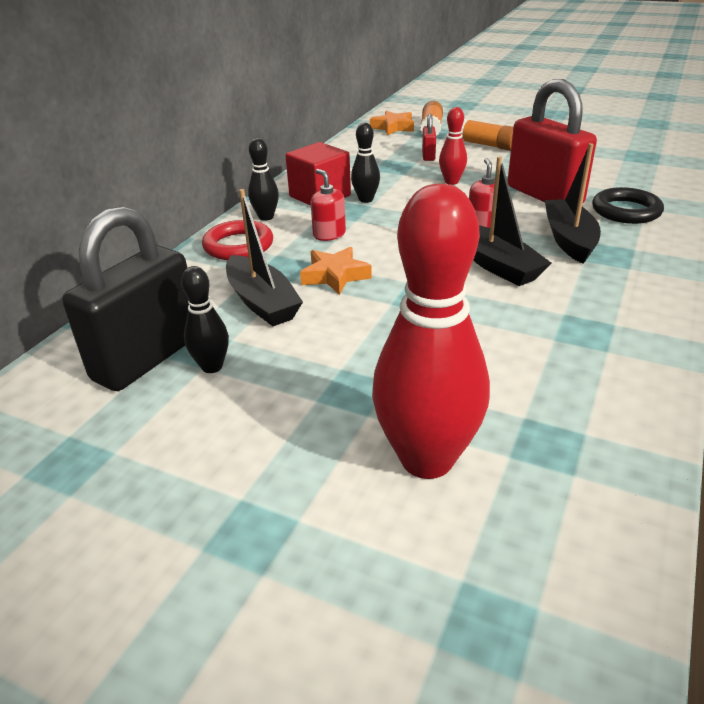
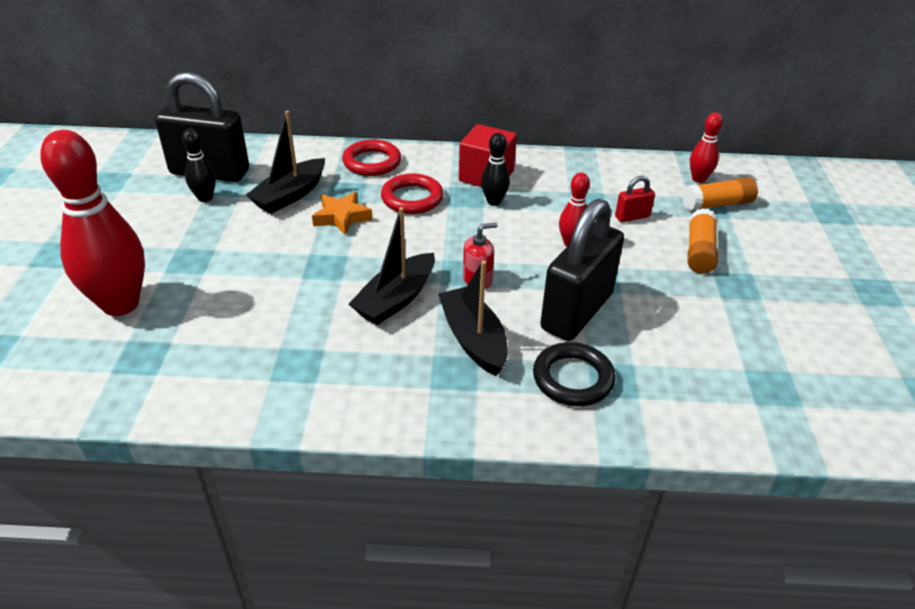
camera: 65 degrees right, 5 degrees up
(266, 217) = (428, 161): black bowling pin -> none
(329, 234) = (412, 198): red soap dispenser -> red ring
(393, 127) = (698, 179): orange star -> red bowling pin
(544, 195) = (577, 312): red padlock -> black padlock
(569, 239) = (473, 339): black boat -> black boat turned 90 degrees counterclockwise

